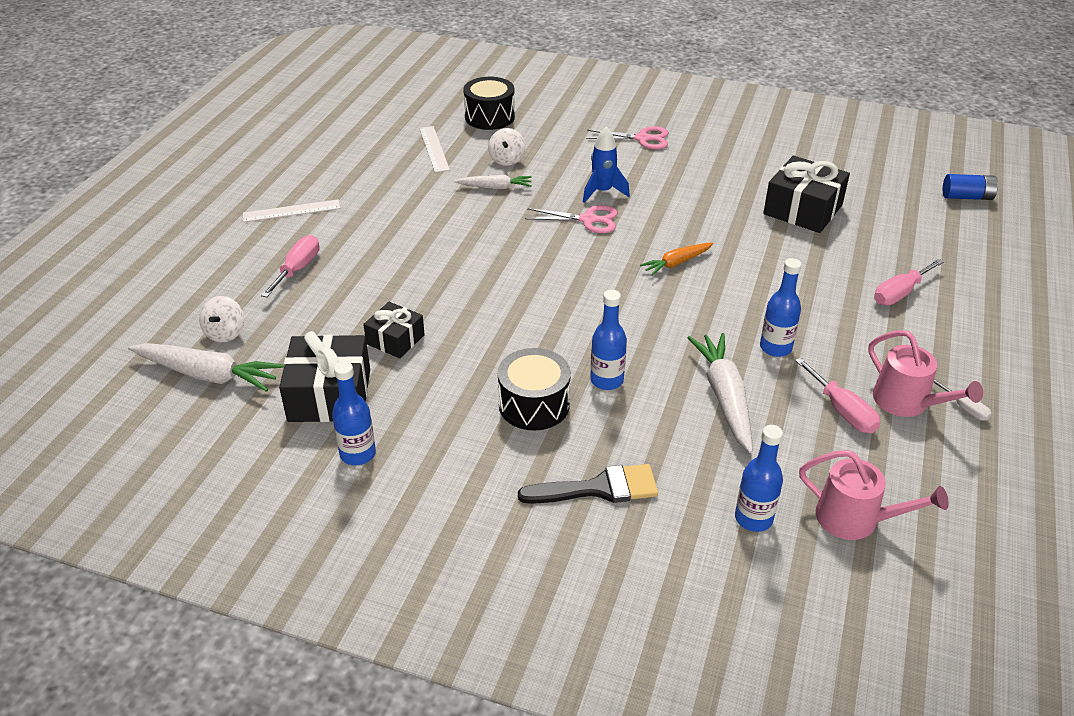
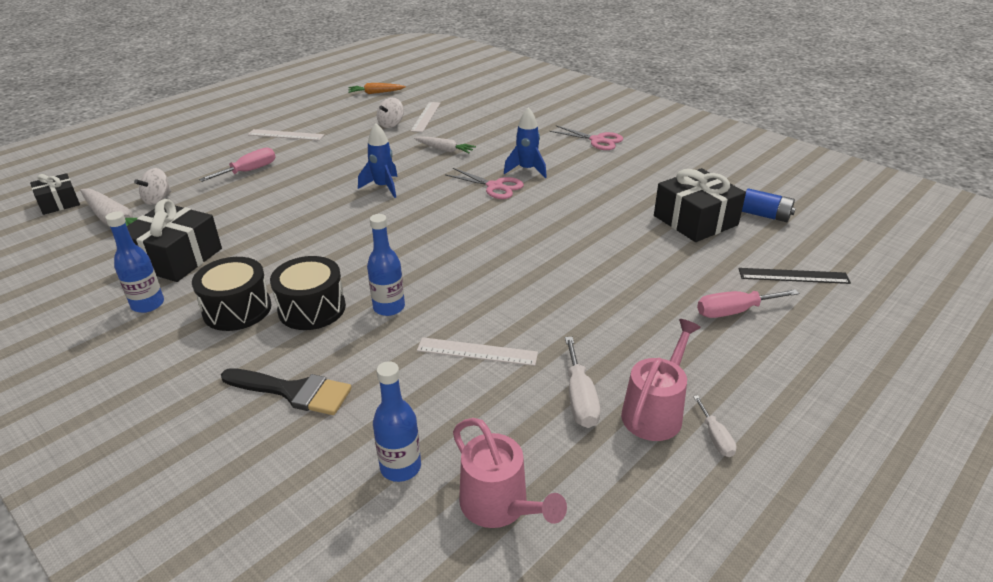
camera: 25 degrees right, 5 degrees down
(395, 339) = (262, 233): black gift -> black gift (59, 203)
(472, 250) = (383, 187): none -> blue rocket
(489, 117) = (488, 104): black drum -> black drum (237, 309)
(507, 160) = (473, 134): white spinning top -> white spinning top (391, 124)
(676, 263) = (538, 234): orange carrot -> orange carrot (376, 93)
(724, 397) = (477, 351): white carrot -> white ruler
(775, 348) = (564, 324): blue bottle -> none
(842, 410) = (580, 398): pink screwdriver -> white screwdriver
(906, 402) = (655, 412): pink watering can -> pink watering can turned 135 degrees counterclockwise
(921, 245) = (793, 276): none -> black ruler
(967, 197) = (880, 247): blue battery -> blue battery (765, 215)

